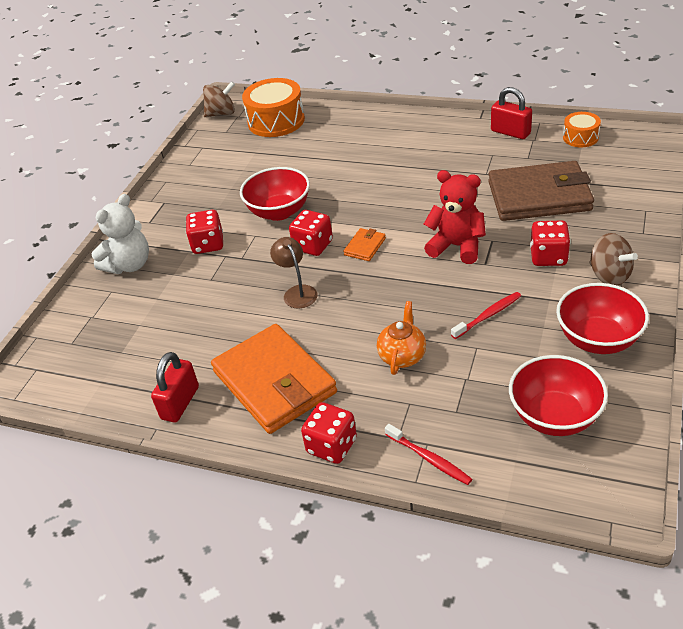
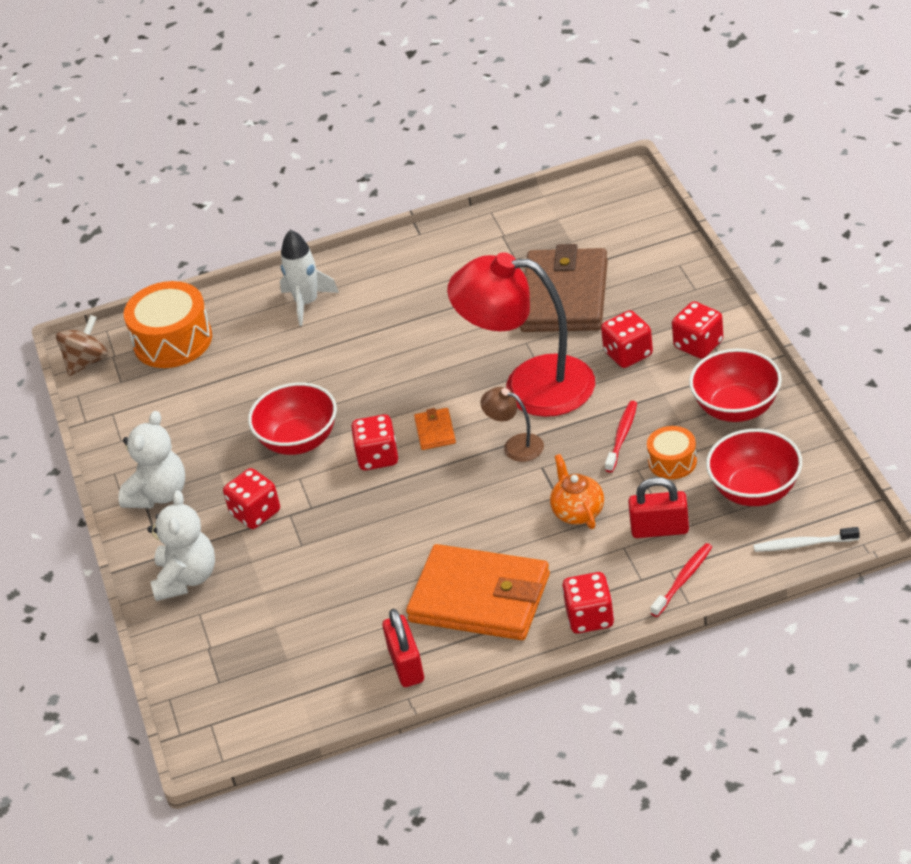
camera: 35 degrees left, 0 degrees up
(172, 205) = (158, 494): none -> white teddy bear
(297, 292) = (412, 509): brown lamp -> brown lamp (515, 445)
(371, 131) = (307, 303): none -> white rocket
(429, 459) = (683, 580): red toothbrush -> red toothbrush turned 60 degrees counterclockwise
(457, 246) = (530, 386): red teddy bear -> red lamp
(510, 132) = (470, 237): red padlock -> red padlock (660, 529)
(539, 196) = (565, 296): brown wallet -> brown wallet turned 45 degrees counterclockwise
(556, 489) = (803, 544): none -> white toothbrush
(580, 137) = (550, 212): orange drum -> orange drum (672, 461)
(609, 275) = (698, 345): brown spinning top -> red dice

